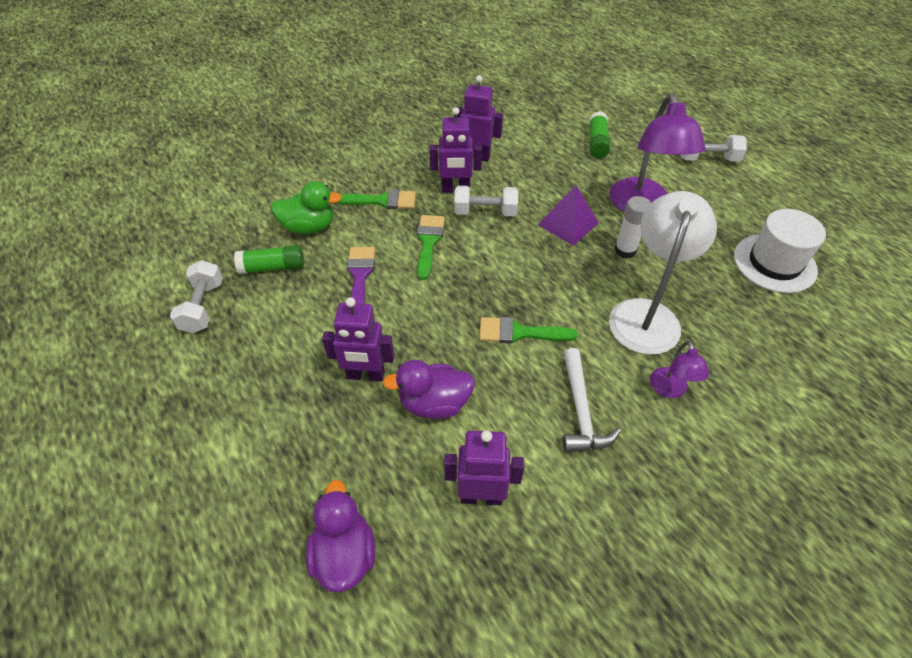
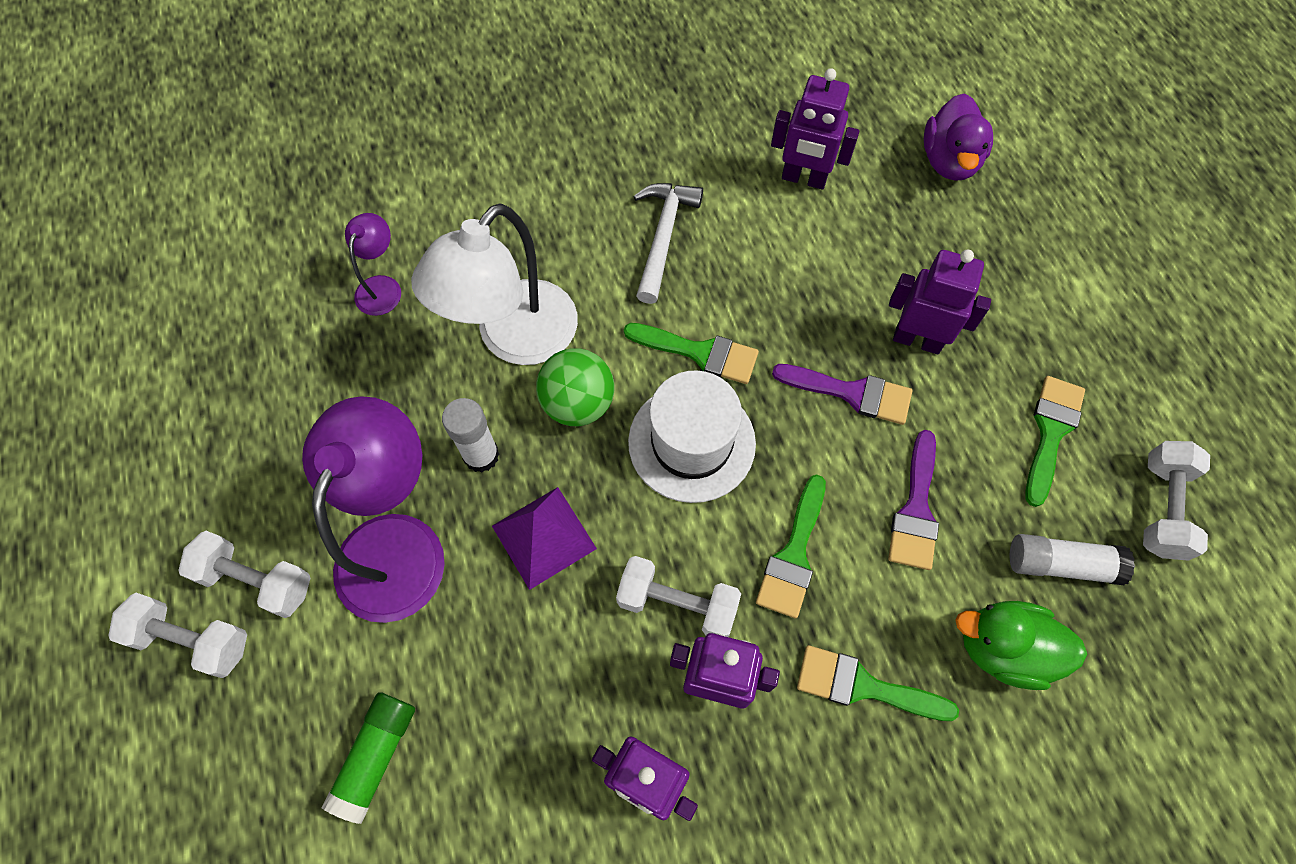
camera: 165 degrees left, 15 degrees up
(270, 335) = (1051, 432): none -> green brush
(273, 267) = (1061, 564): green glue stick -> white glue stick
(408, 330) = (852, 393): none -> purple brush
(434, 403) = (835, 284): purple duck -> none
(584, 287) = (578, 403): none -> green ball
(670, 390) = (547, 236): purple lamp -> purple lamp (382, 286)
(699, 181) = (256, 580): none -> white dumbbell
(774, 263) = (276, 376): white hat -> white hat (691, 442)

